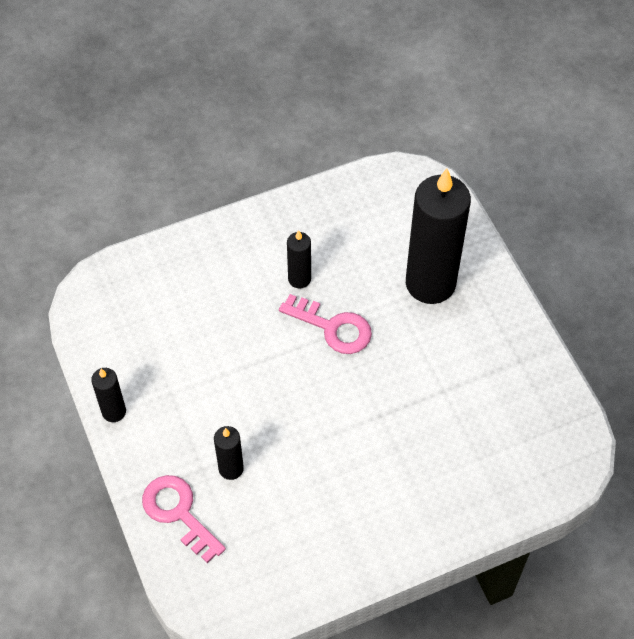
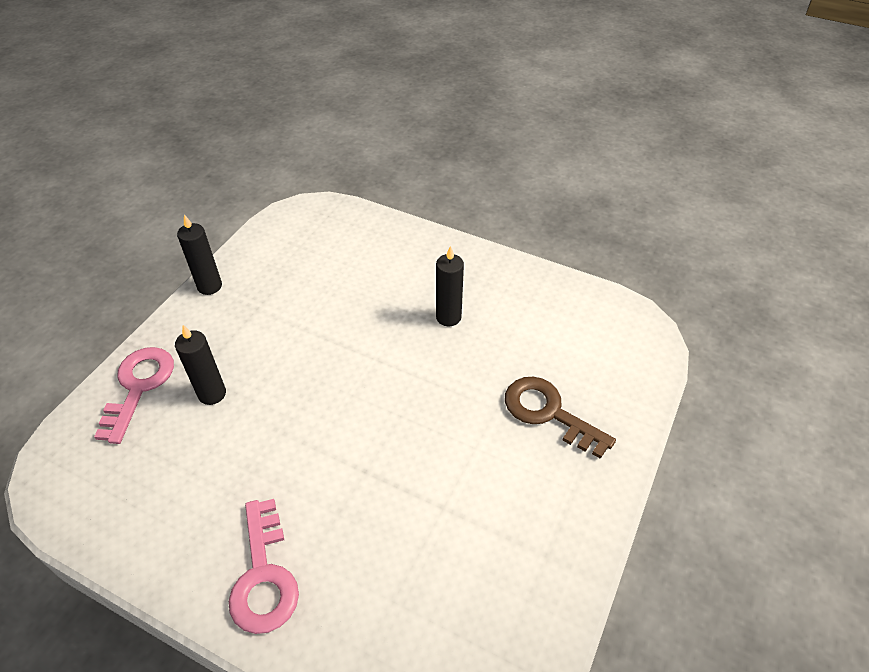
camera: 50 degrees right, 10 degrees down
(333, 328) = (424, 371): pink key -> pink key (263, 576)
(430, 283) = (549, 412): black candle -> brown key

